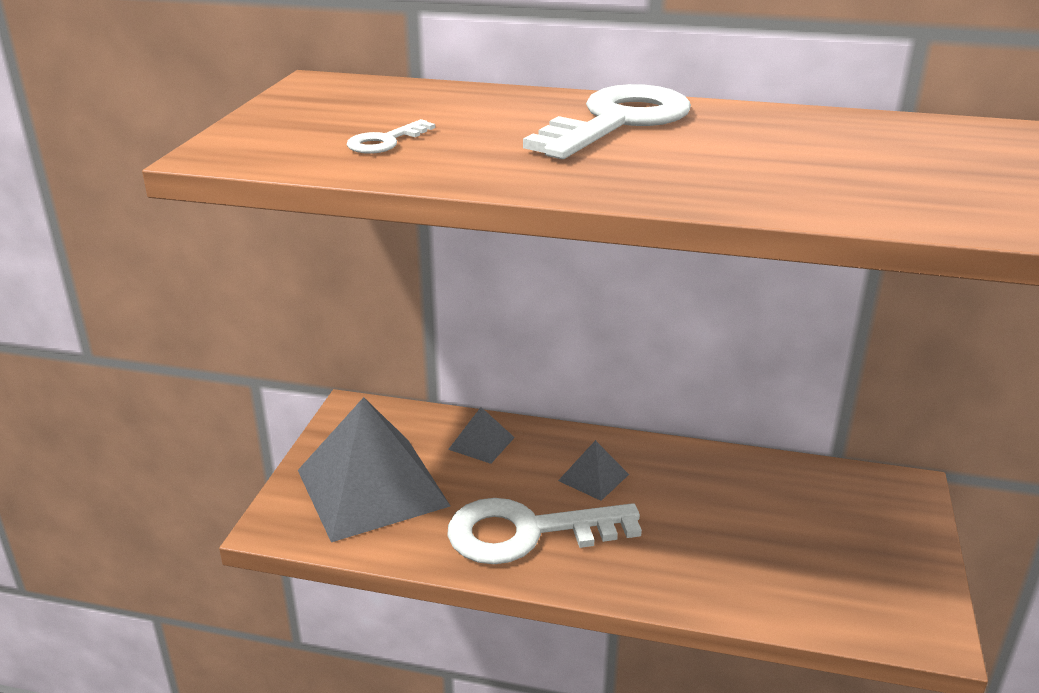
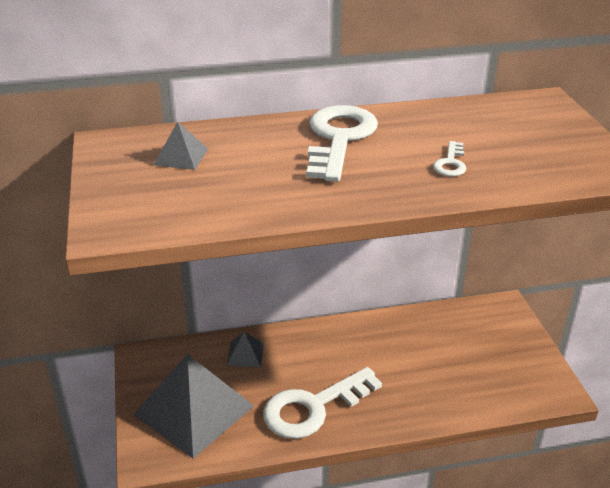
camera: 25 degrees left, 5 degrees up
(385, 142) = (210, 191): white key -> white key (450, 163)
(593, 477) = (330, 356): grey pyramid -> grey pyramid (181, 156)

